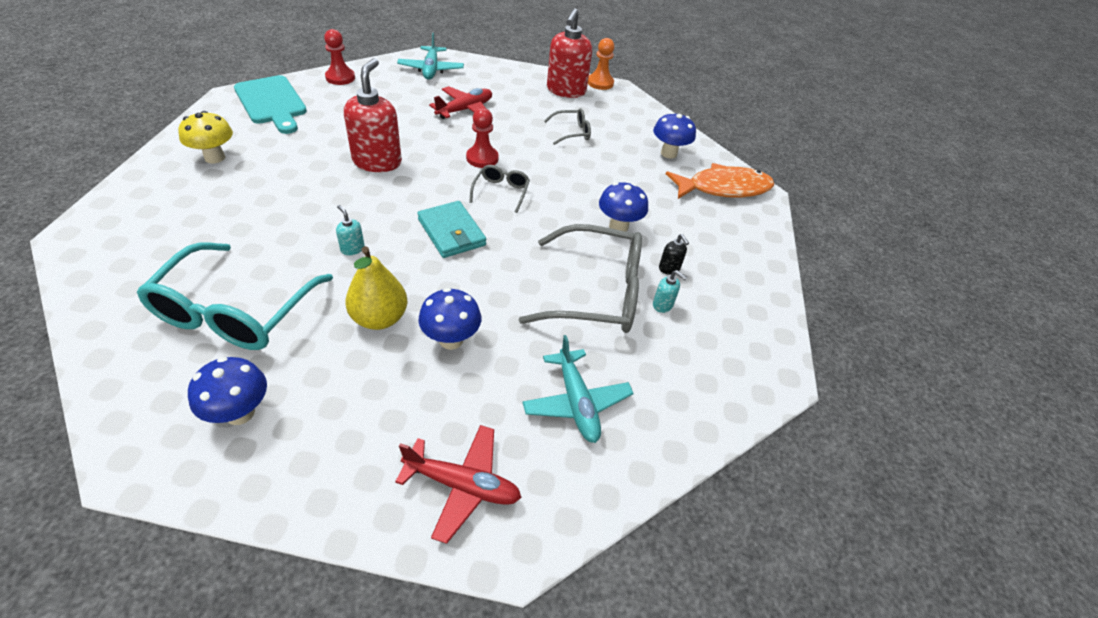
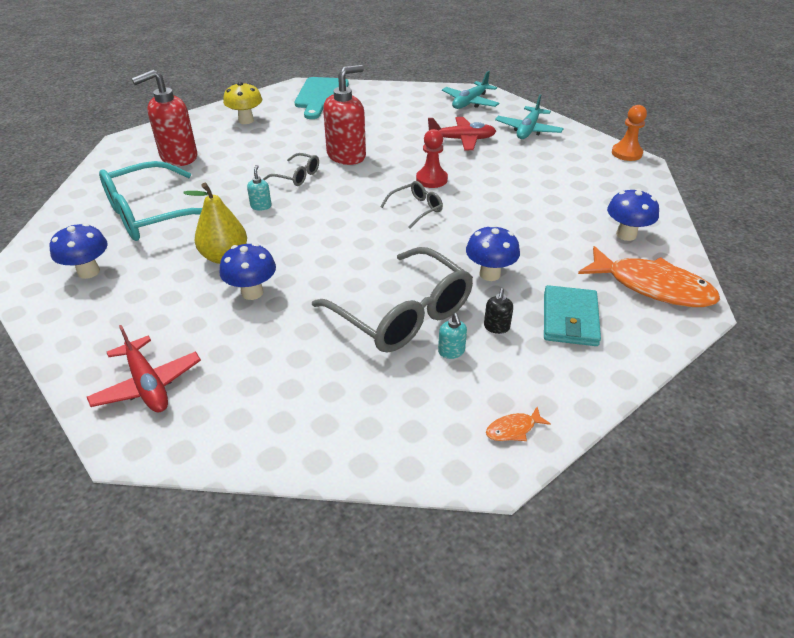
camera: 45 degrees right, 5 degrees down
(340, 77) = (389, 91): red pawn -> none
(451, 232) = (341, 222): turquoise wallet -> turquoise wallet (570, 319)
(566, 91) = (579, 150): red soap dispenser -> red soap dispenser (178, 157)
(571, 132) = (541, 185): grey glasses -> grey glasses (297, 176)
(576, 402) = (286, 380): turquoise plane -> turquoise plane (528, 130)
(760, 341) = (513, 429): none -> orange fish

